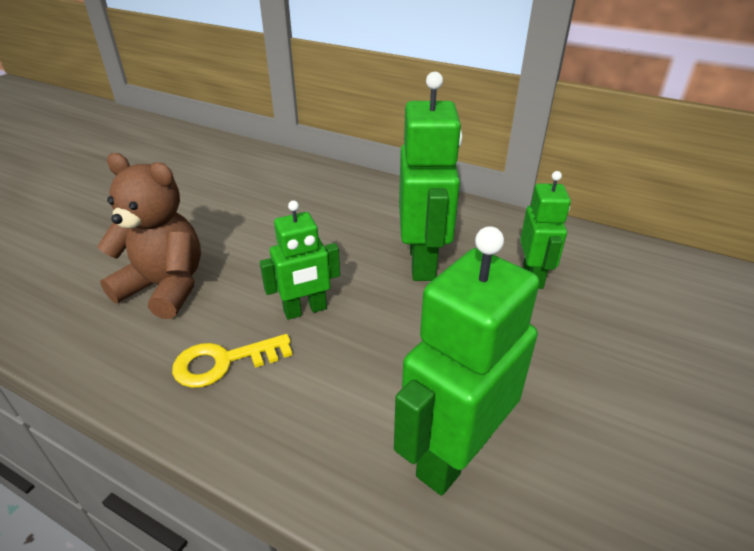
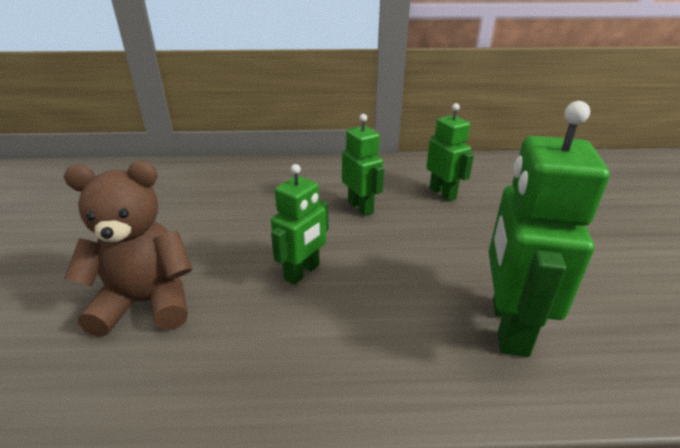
camera: 30 degrees left, 5 degrees down
(223, 362) = (268, 341): yellow key -> none
(423, 262) = (361, 207): green robot -> green robot, size x0.60

